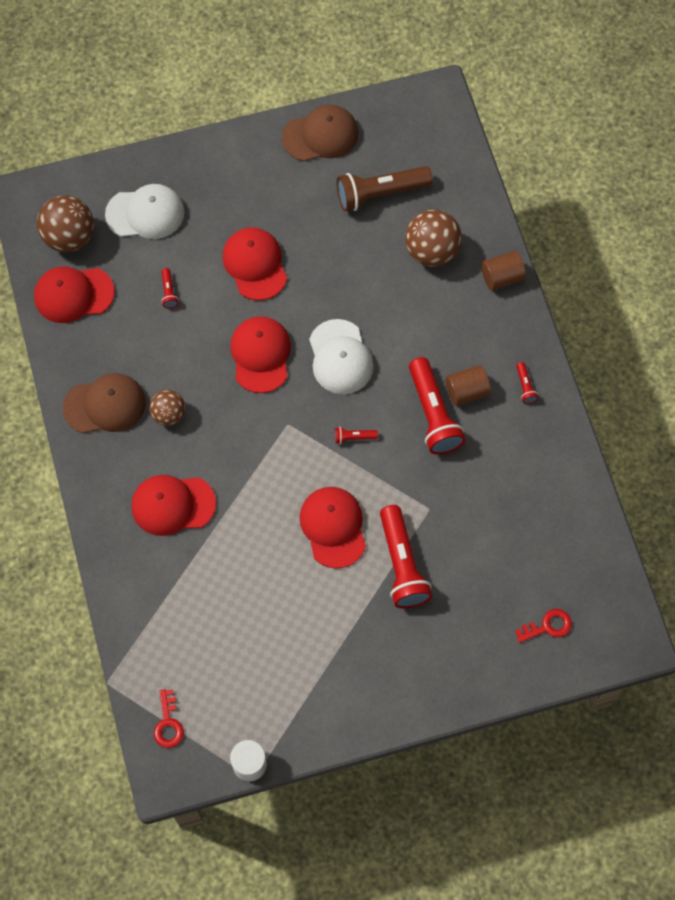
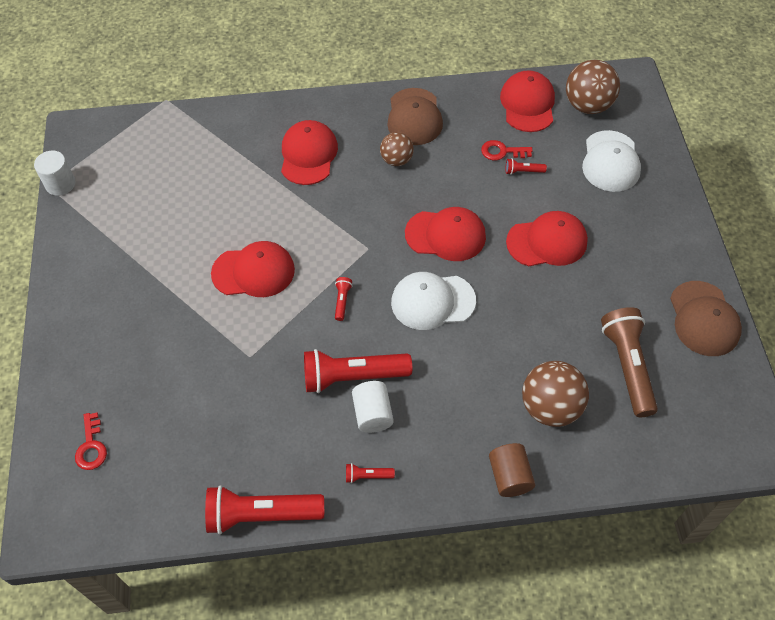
camera: 100 degrees right, 10 degrees down
(168, 723) = (117, 134): red key -> red key (502, 152)
(402, 564) = (199, 323): red flashlight -> red flashlight (261, 514)
(466, 391) = (373, 414): brown cylinder -> white cylinder

